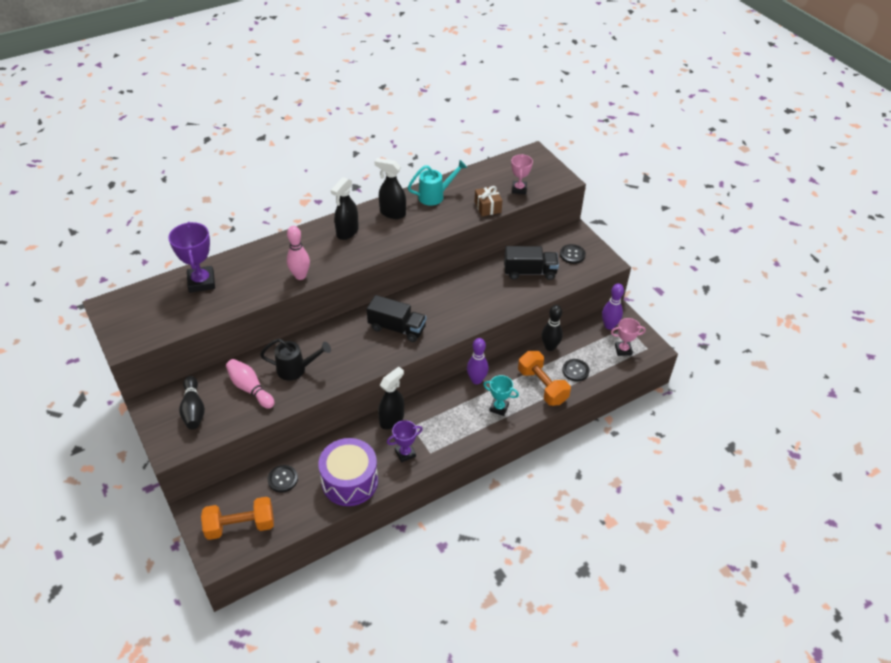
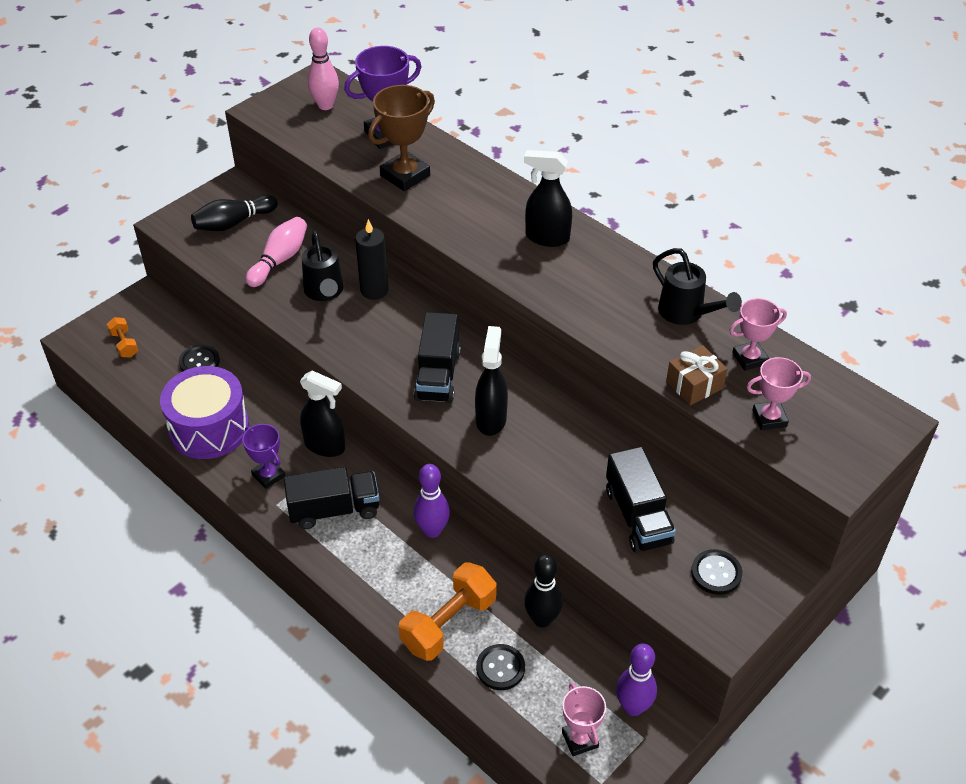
camera: 75 degrees right, 0 degrees up
(240, 526) = (124, 344): orange dumbbell -> orange dumbbell, size x0.52
(251, 281) = (405, 176): none -> brown trophy
(300, 276) = (434, 216): pink bowling pin -> pink bowling pin (325, 105)
(307, 344) = (374, 290): none -> black candle
(392, 213) = (616, 274): black spray bottle -> black spray bottle (491, 419)
(435, 196) = (687, 314): turquoise watering can -> black watering can
(445, 423) = (334, 510): none -> black truck
(476, 184) = (749, 358): none -> pink trophy
(499, 408) = (384, 571): turquoise trophy -> none

